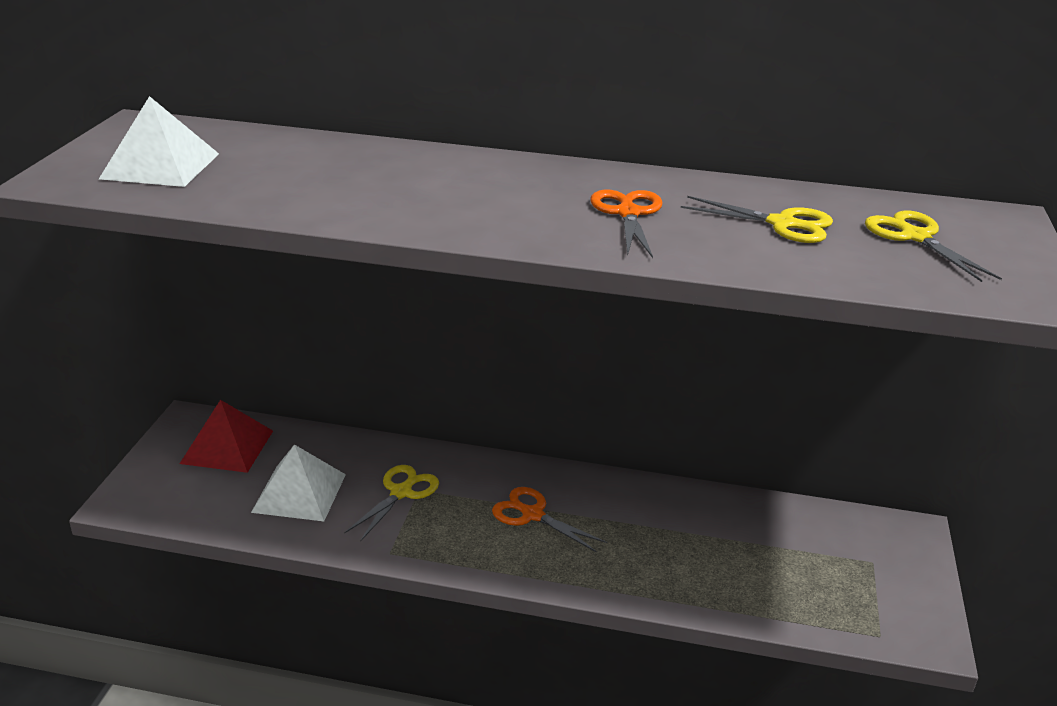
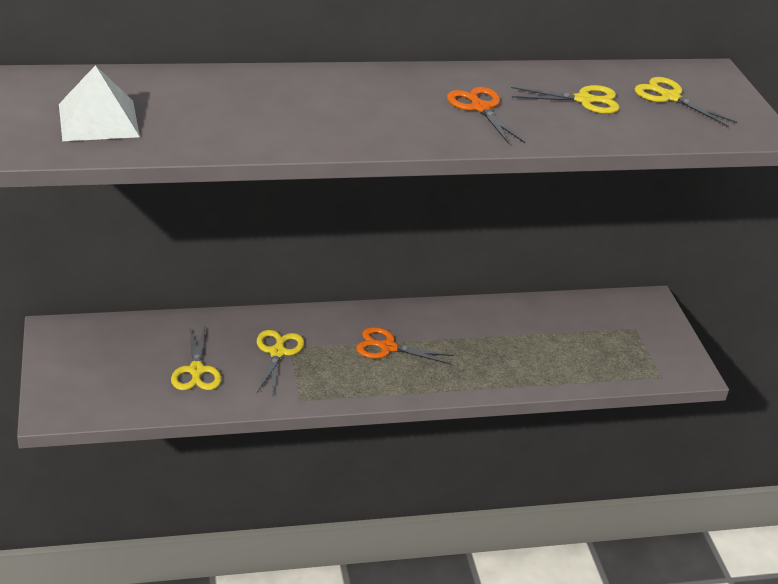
camera: 25 degrees left, 5 degrees up
(227, 447) = (107, 346): red pyramid -> none
(299, 493) = (196, 370): white pyramid -> yellow scissors

